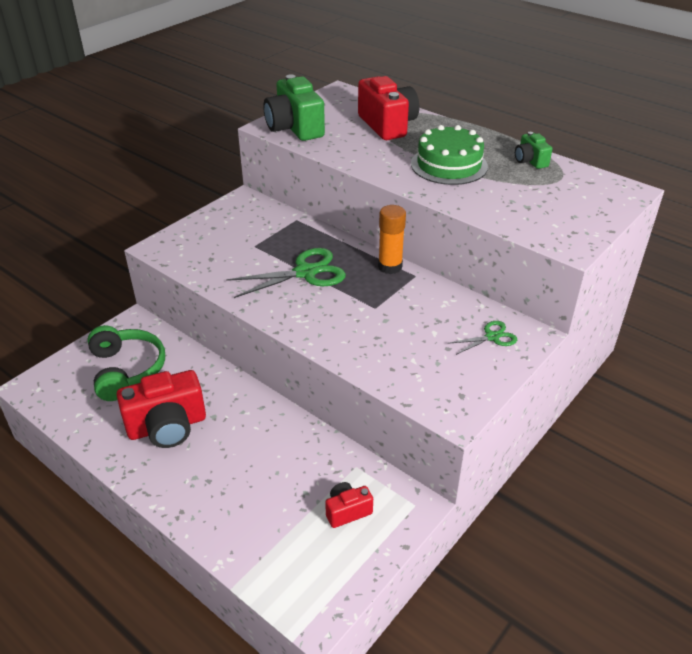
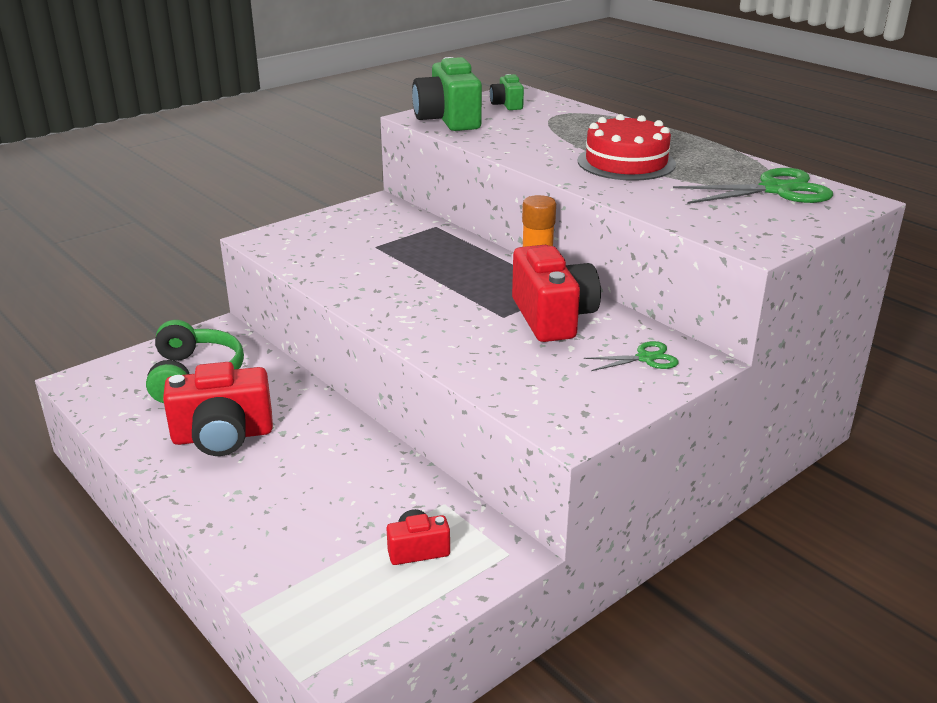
camera: 10 degrees right, 10 degrees down
(305, 272) = (428, 276): green scissors -> green scissors (776, 190)
(387, 125) = (563, 124): red camera -> red camera (552, 317)
(449, 165) = (626, 162): green cake -> red cake
(530, 161) = (733, 165): green camera -> green camera (507, 105)

